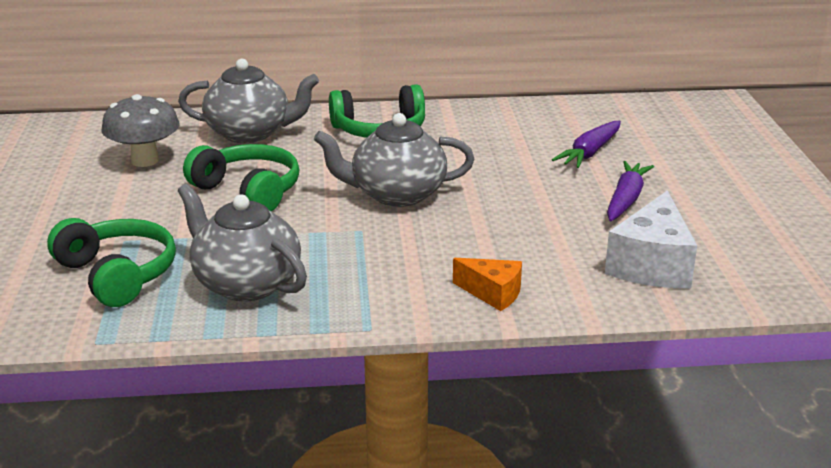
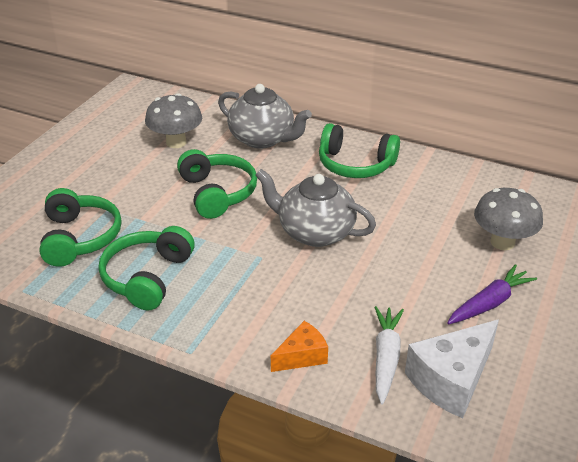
camera: 30 degrees right, 10 degrees up
(246, 283) = (147, 277): grey teapot -> green headphones
(493, 293) = (302, 356): orange cheese -> orange cheese turned 90 degrees counterclockwise
(575, 268) = (386, 358): none -> white carrot
(590, 153) = (502, 242): purple carrot -> grey mushroom

